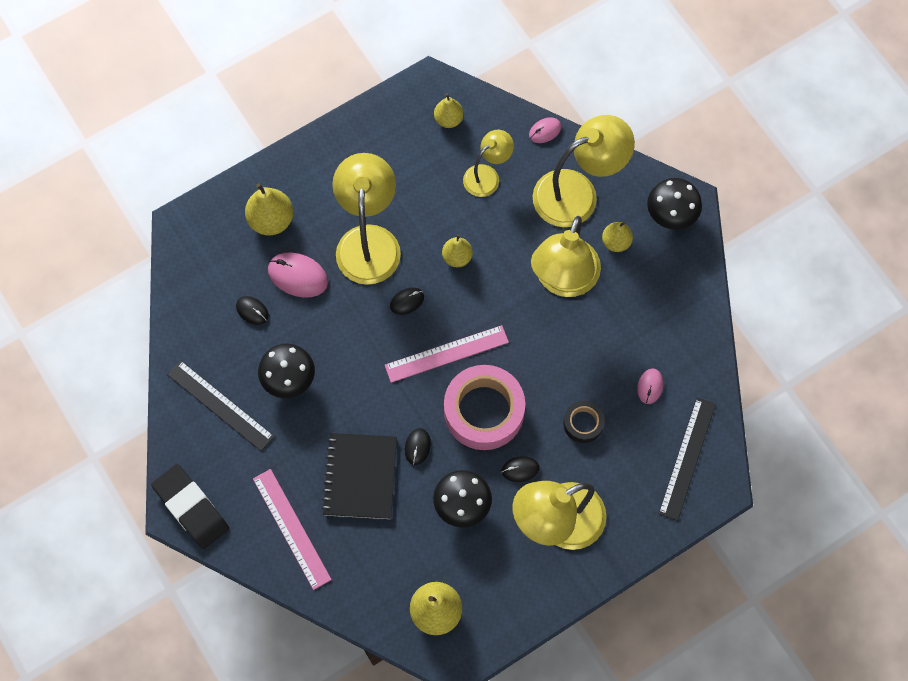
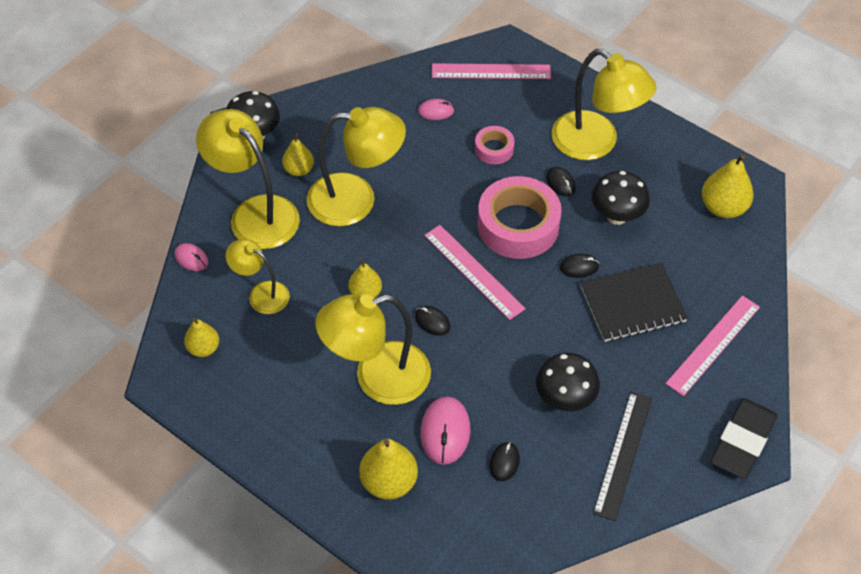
camera: 110 degrees left, 15 degrees down
(583, 423) = (494, 149): black tape -> pink tape
(687, 458) = (491, 71): black ruler -> pink ruler

